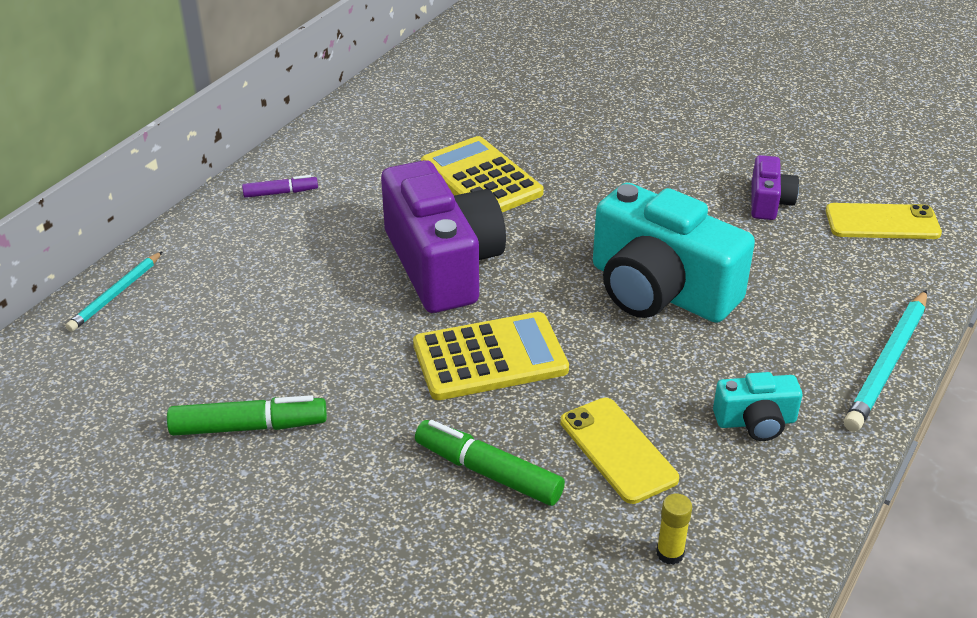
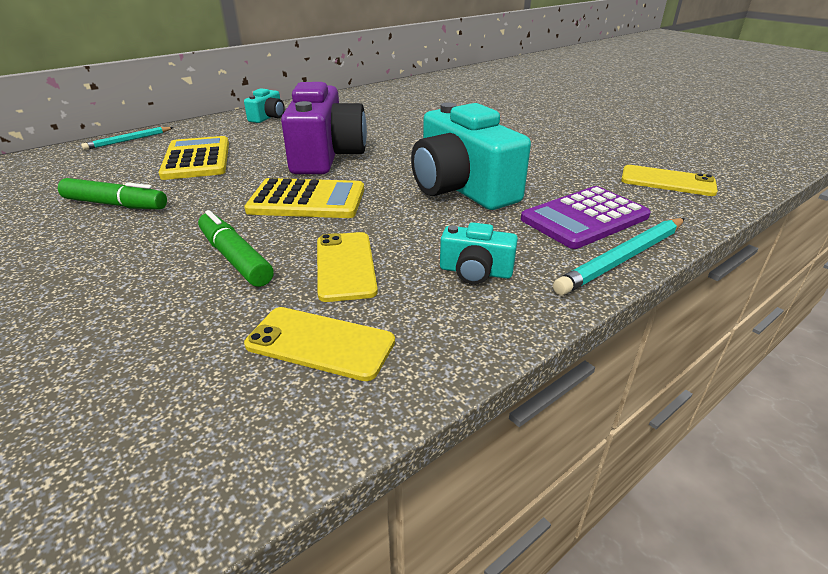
camera: 20 degrees right, 5 degrees down
(280, 193) = (268, 117): purple marker -> turquoise camera
(481, 179) = (390, 126): yellow calculator -> yellow calculator (197, 159)
(670, 553) = (320, 343): yellow glue stick -> yellow phone
(769, 202) = (580, 160): purple camera -> none
(822, 310) = (584, 218): none -> purple calculator

